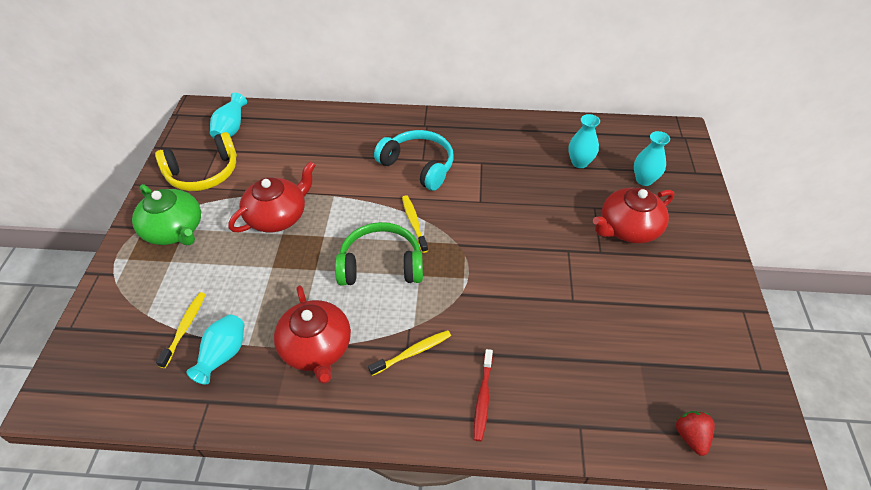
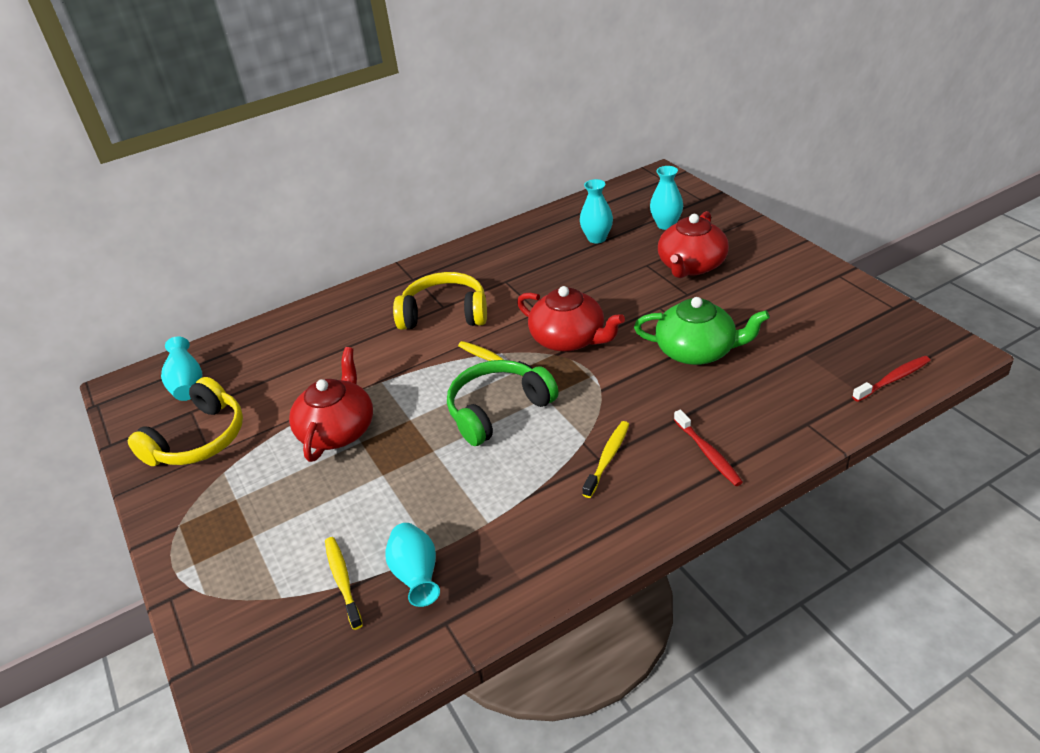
camera: 30 degrees left, 10 degrees down
(174, 230) = (224, 507): green teapot -> green teapot (697, 351)
(316, 348) = (509, 510): red teapot -> red teapot (569, 339)
(418, 166) = (444, 314): turquoise headphones -> yellow headphones
(691, 437) = (893, 379): red strawberry -> red toothbrush

